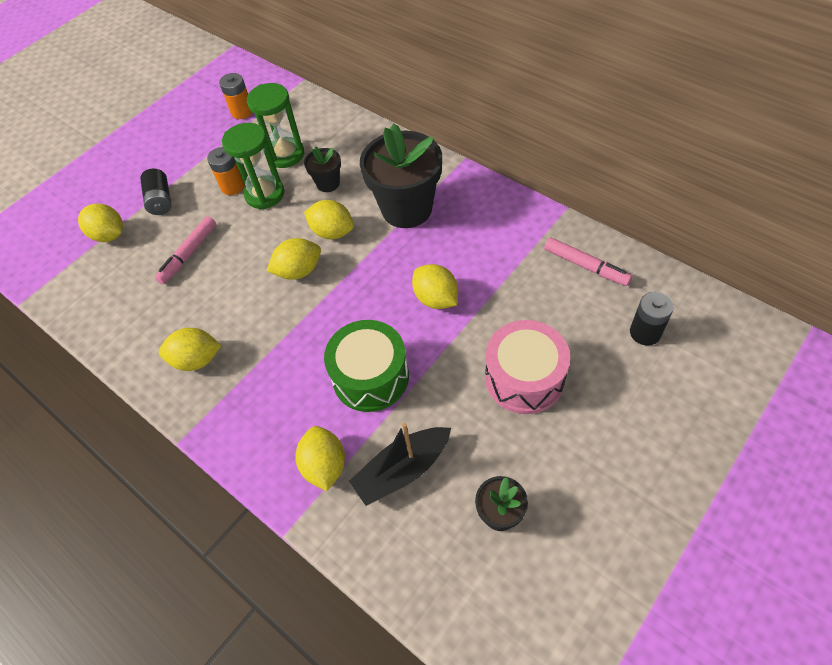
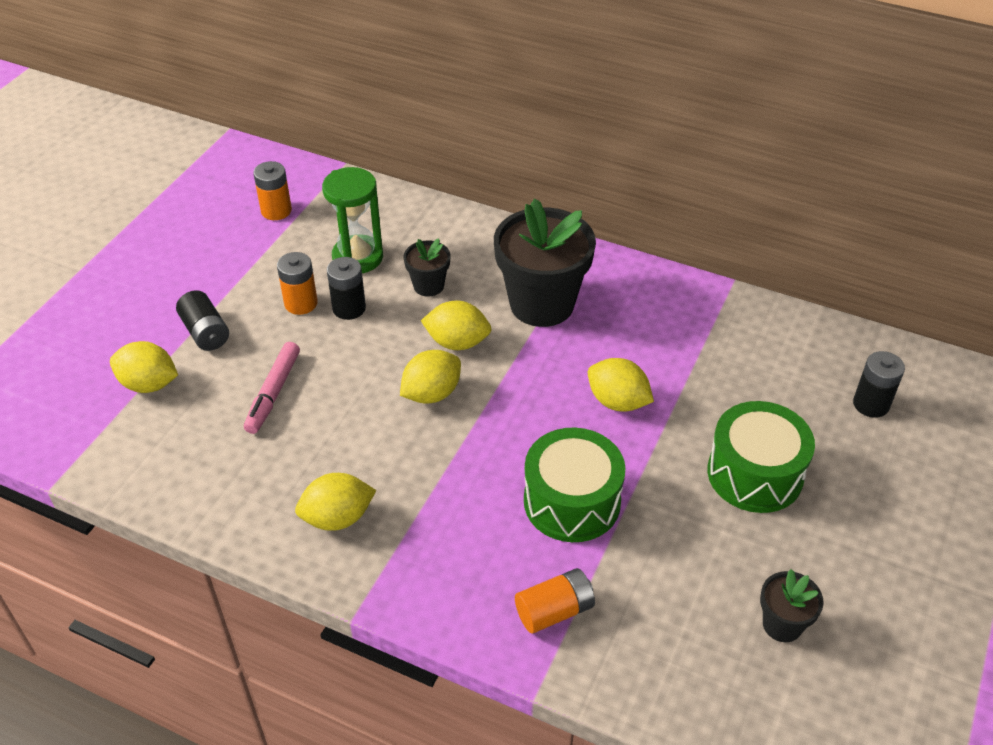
camera: 20 degrees left, 10 degrees down
(265, 194) = (349, 308): green hourglass -> black battery
(324, 465) = (554, 611): yellow lemon -> orange battery
(402, 470) = (651, 598): black boat -> none
(524, 378) = (755, 474): pink drum -> green drum
(585, 266) = (779, 342): pink marker -> none

